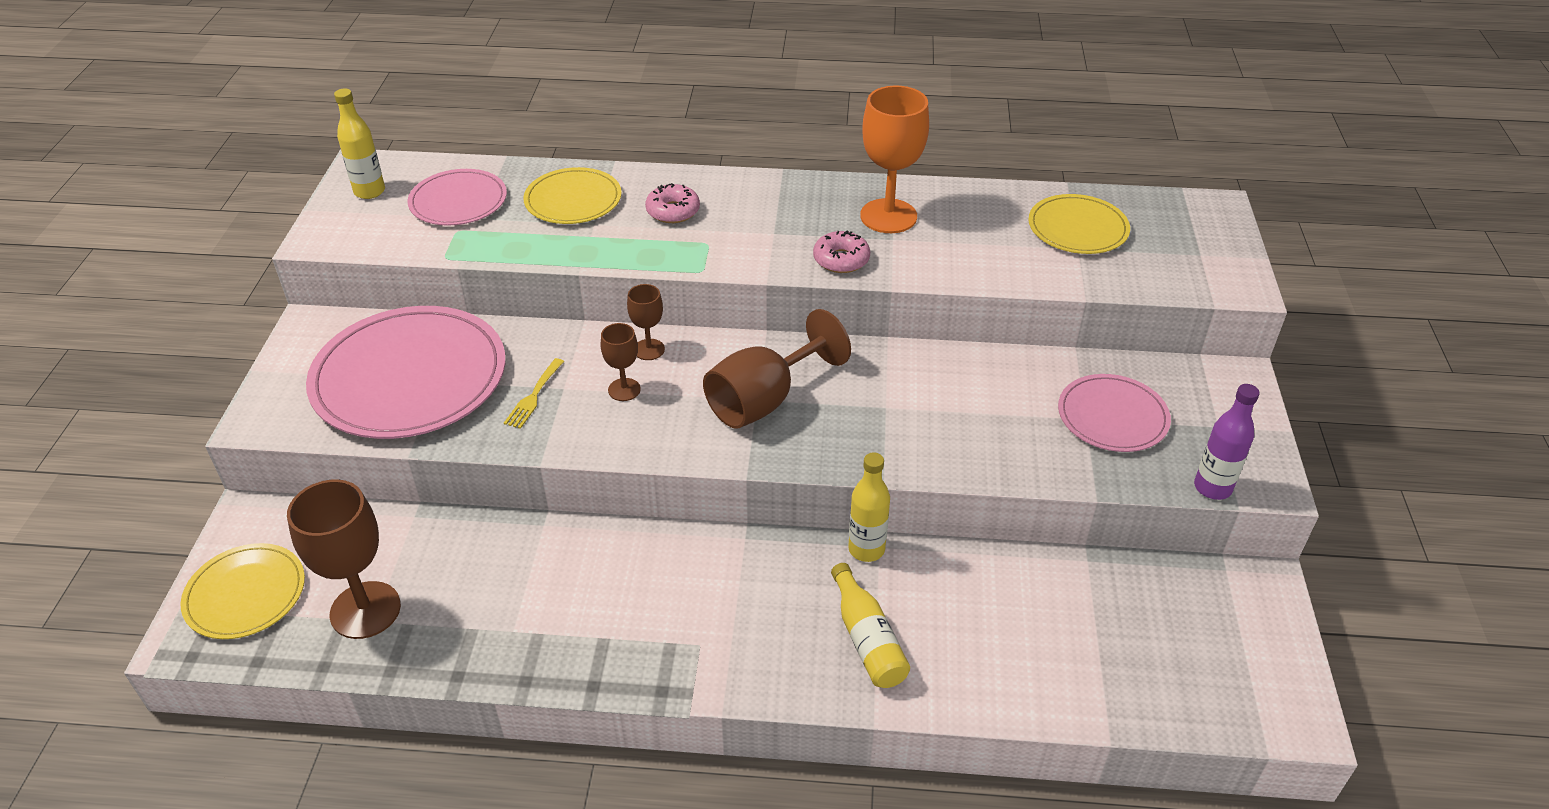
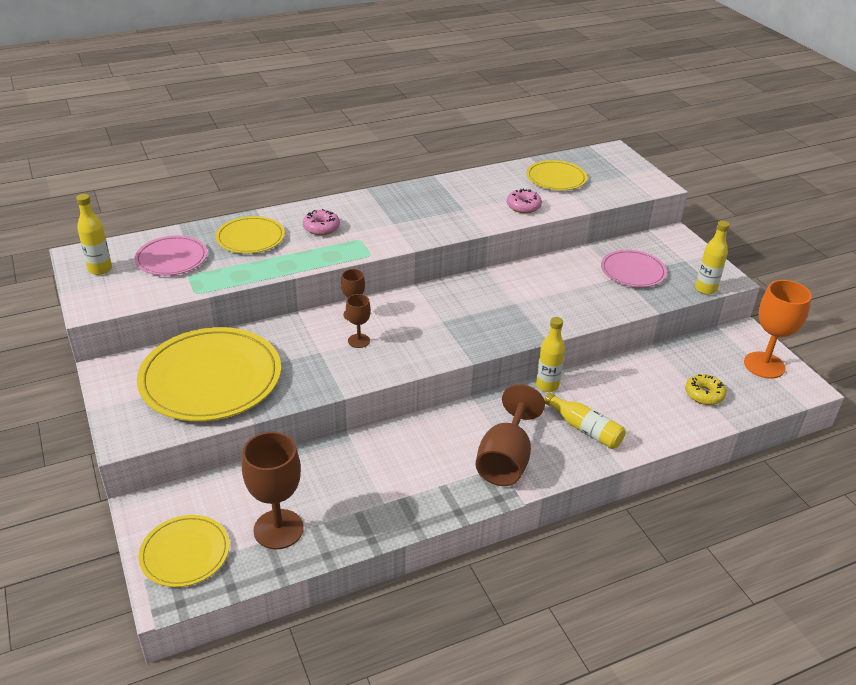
camera: 30 degrees left, 5 degrees down
(409, 377) = (211, 378): pink plate -> yellow plate
(534, 396) = (305, 362): yellow fork -> none
(764, 400) = (446, 320): brown goblet -> brown goblet (506, 459)
(841, 260) = (445, 227): pink donut -> pink donut (523, 206)
(888, 216) = (451, 198): orange goblet -> orange goblet (764, 365)
(1102, 660) = (704, 394): none -> yellow donut
(1212, 488) = (705, 289): purple bottle -> yellow bottle

